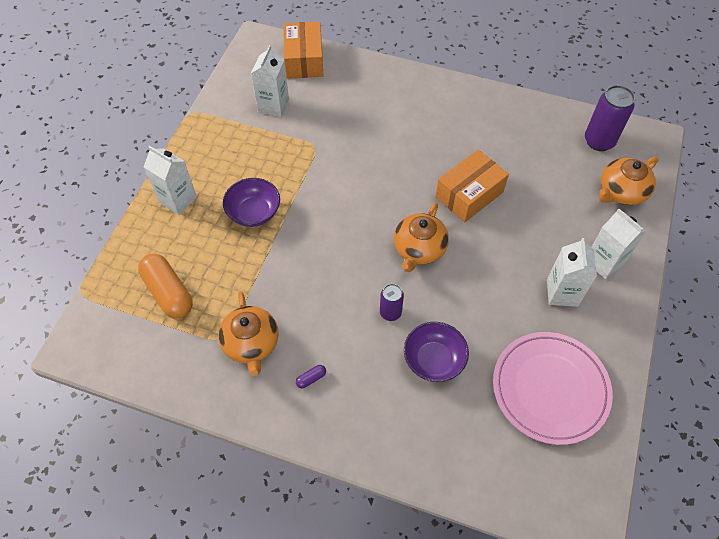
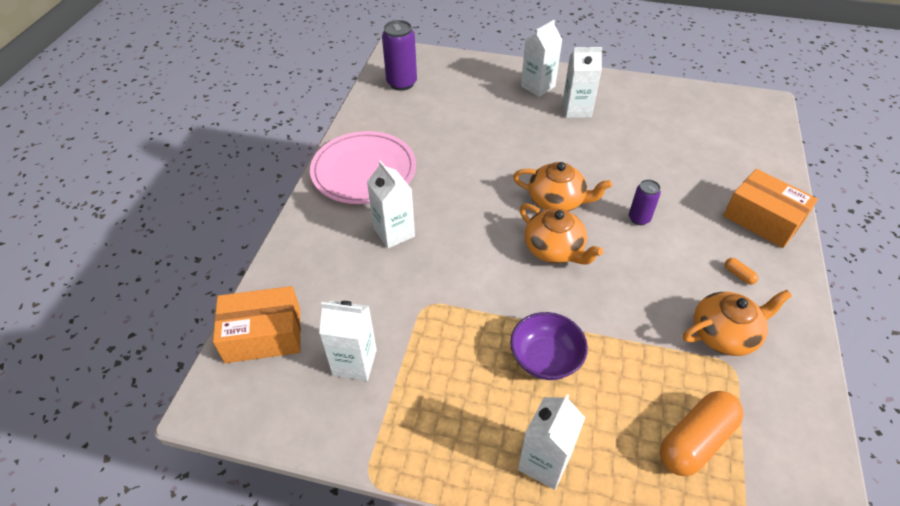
camera: 95 degrees left, 10 degrees down
(311, 378) = (738, 275): purple capsule -> orange capsule
(390, 129) = (394, 232): none -> white carton
(433, 360) = (676, 186): purple bowl -> none
(469, 194) = (480, 166): orange box -> orange box (762, 219)
(550, 389) = (670, 118): pink plate -> pink plate (364, 171)
(621, 192) = (460, 74): orange teapot -> orange teapot (554, 249)

